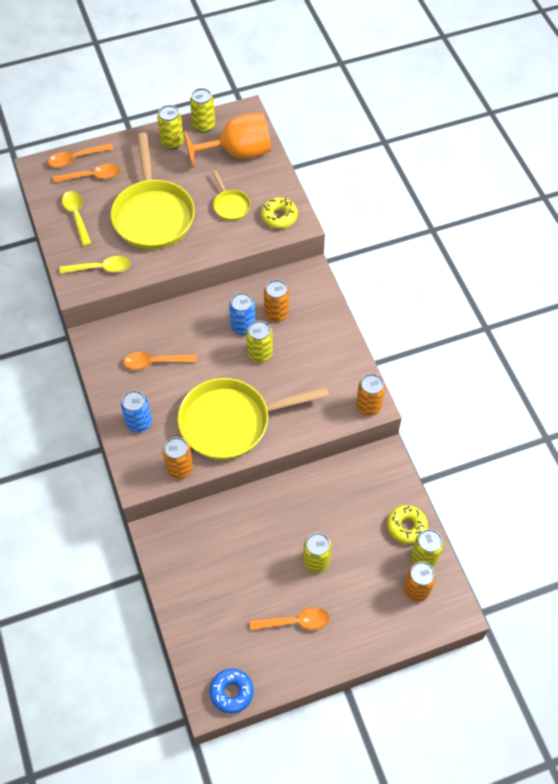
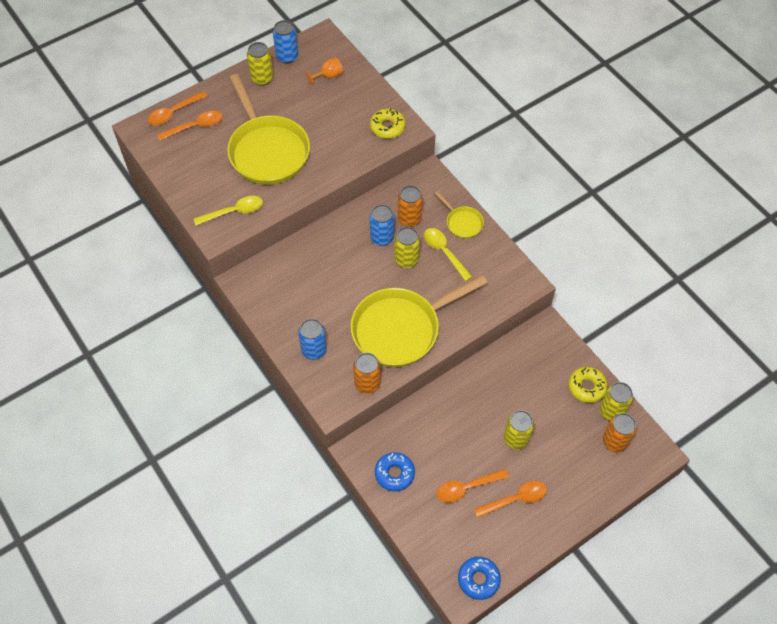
camera: 15 degrees left, 0 degrees up
(77, 216) = (193, 167): yellow spoon -> yellow spoon (444, 252)
(154, 362) = (309, 290): orange spoon -> orange spoon (466, 488)
(184, 565) = (394, 473): none -> blue donut
(204, 125) = (287, 57): yellow can -> blue can
(230, 205) = (338, 126): yellow pan -> yellow pan (462, 222)
(238, 153) = (328, 76): orange goblet -> orange goblet, size x0.44
(368, 406) = (522, 285): orange can -> none

